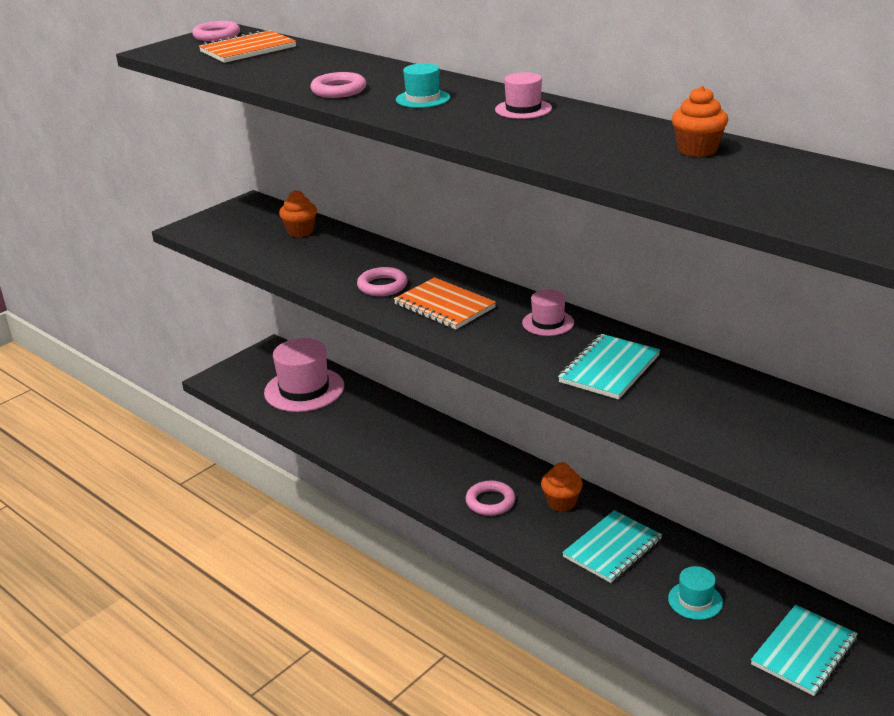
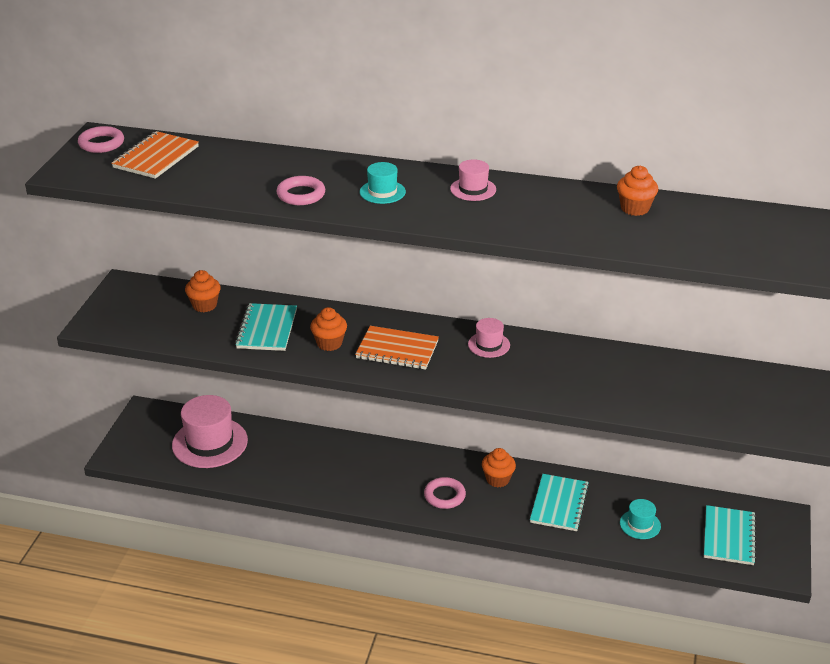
camera: 30 degrees left, 5 degrees up
(382, 286) = (329, 343): pink ring -> orange cupcake
(609, 369) = (564, 373): turquoise notebook -> turquoise notebook (266, 329)

